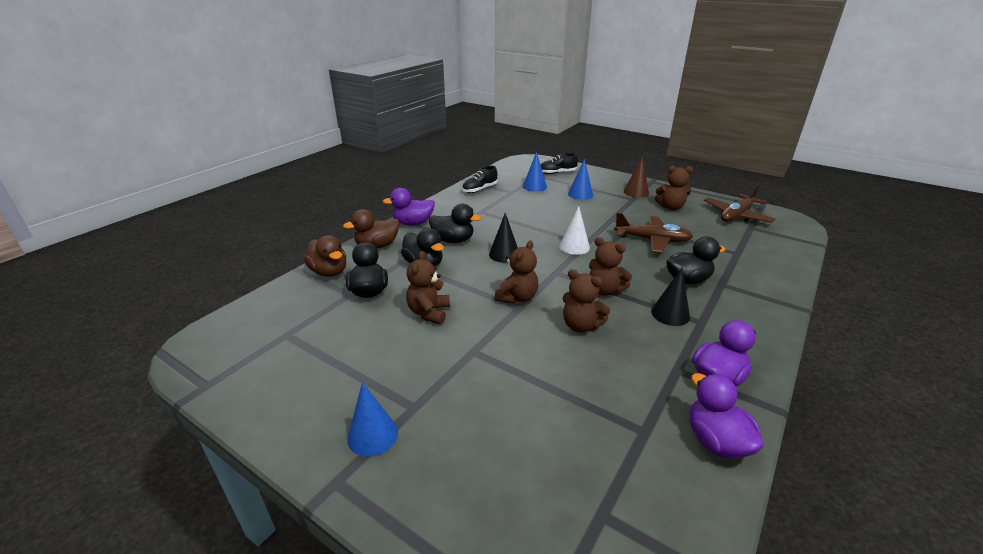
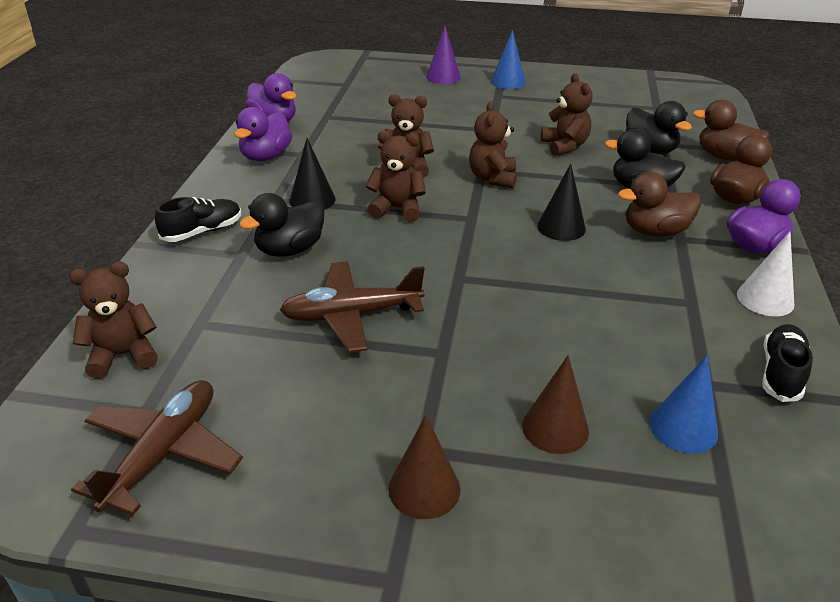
camera: 155 degrees right, 5 degrees up
(445, 482) = (443, 77): none -> purple cone
(453, 240) = (655, 231): black duck -> brown duck
(557, 173) = (693, 531): black shoe -> black shoe (202, 232)
(574, 246) = (474, 266): white cone -> white cone (765, 299)
(580, 194) = (555, 428): blue cone -> brown cone
(670, 207) = (324, 439): brown teddy bear -> brown teddy bear (123, 355)

